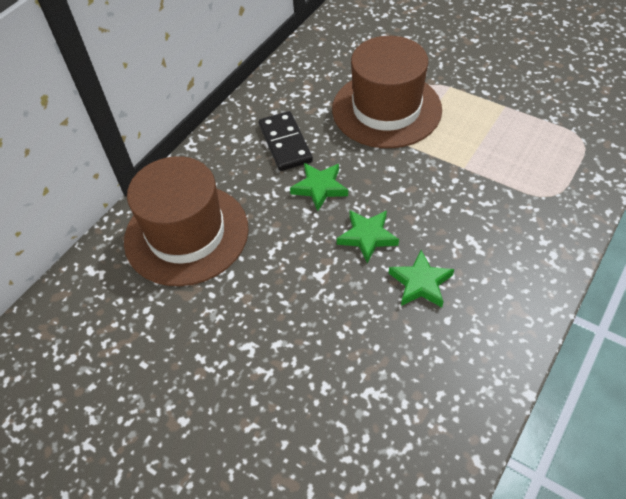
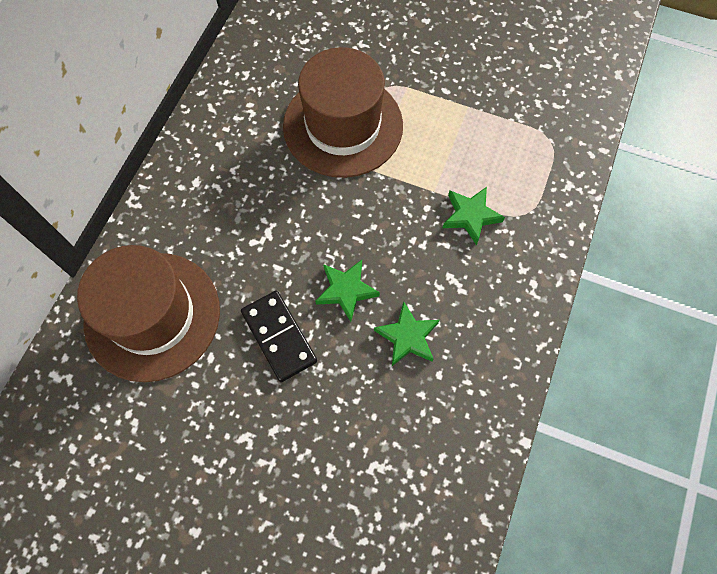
camera: 15 degrees left, 15 degrees up
(285, 143) = (239, 184): black domino -> black domino (279, 337)
(319, 188) = (286, 237): green star -> green star (470, 216)

